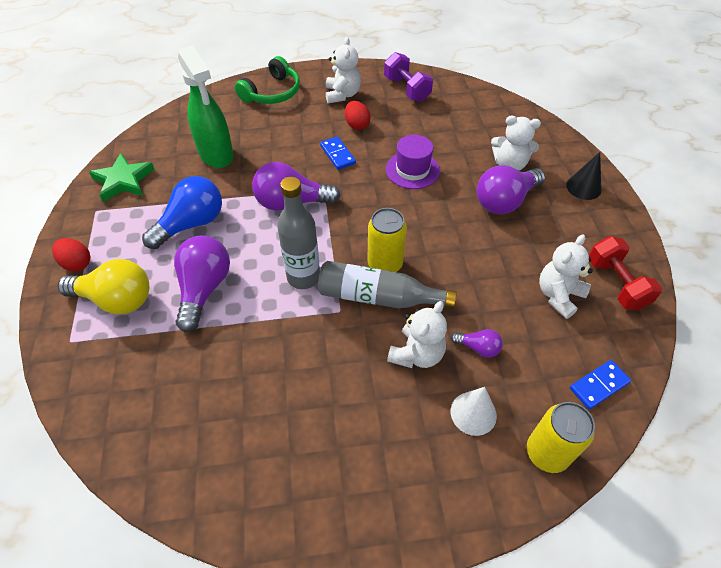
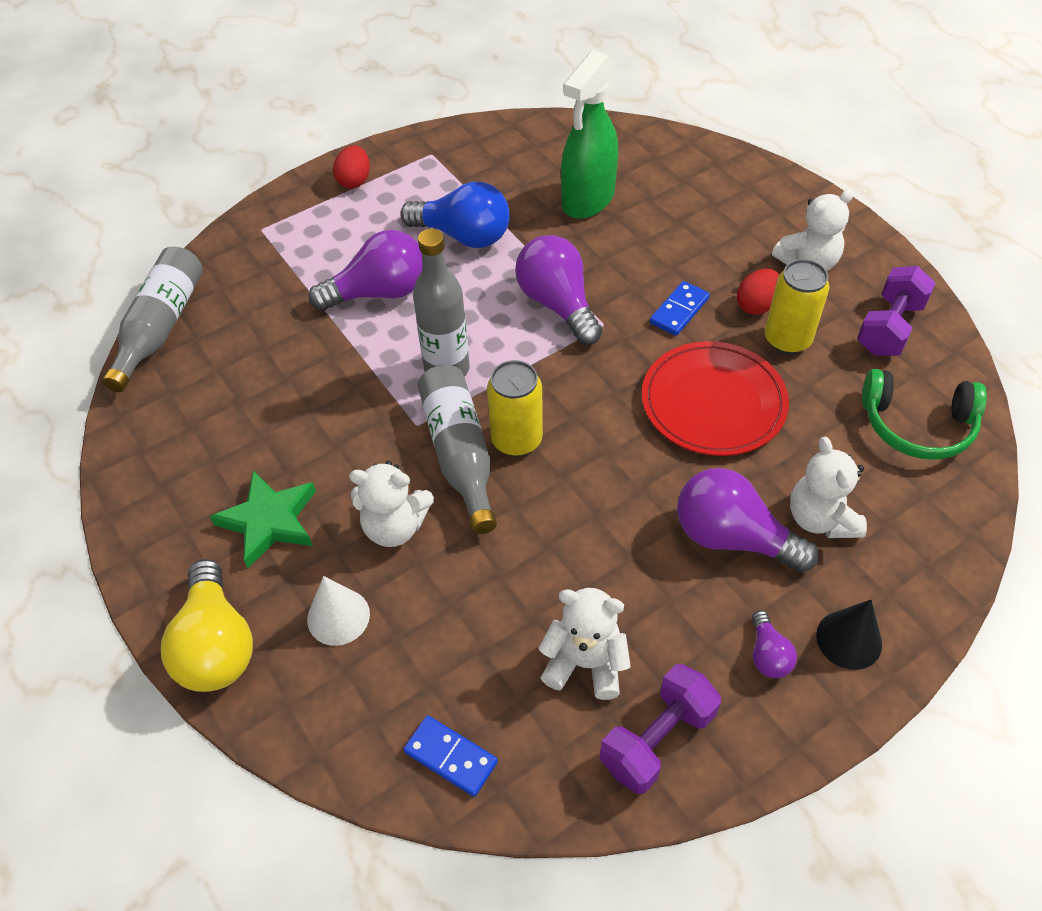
camera: 65 degrees right, 0 degrees up
(116, 299) = (327, 233): yellow light bulb -> yellow light bulb (216, 645)
(116, 452) = (161, 327): none -> grey bottle
(123, 181) = (488, 150): green star -> green star (269, 521)
(272, 93) = (746, 193): green headphones -> green headphones (917, 425)
(412, 170) = (713, 402): purple hat -> red plate
(478, 348) = (438, 590): purple light bulb -> purple light bulb (768, 655)
(547, 453) = (317, 717): yellow can -> yellow can (787, 340)
(616, 284) = (657, 739): red dumbbell -> purple dumbbell

